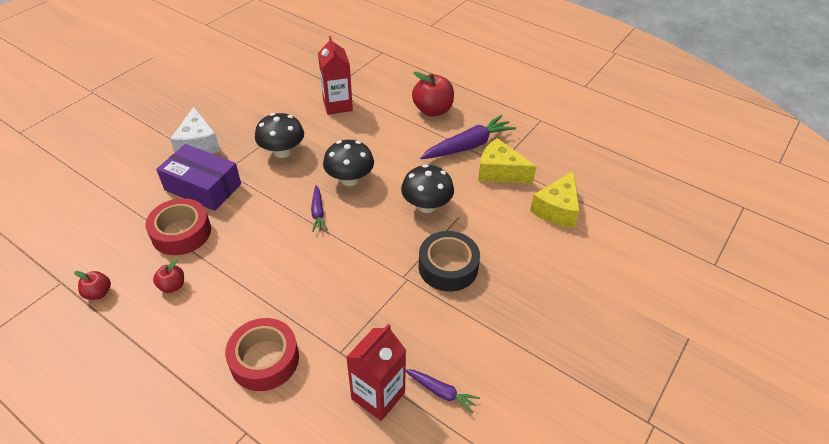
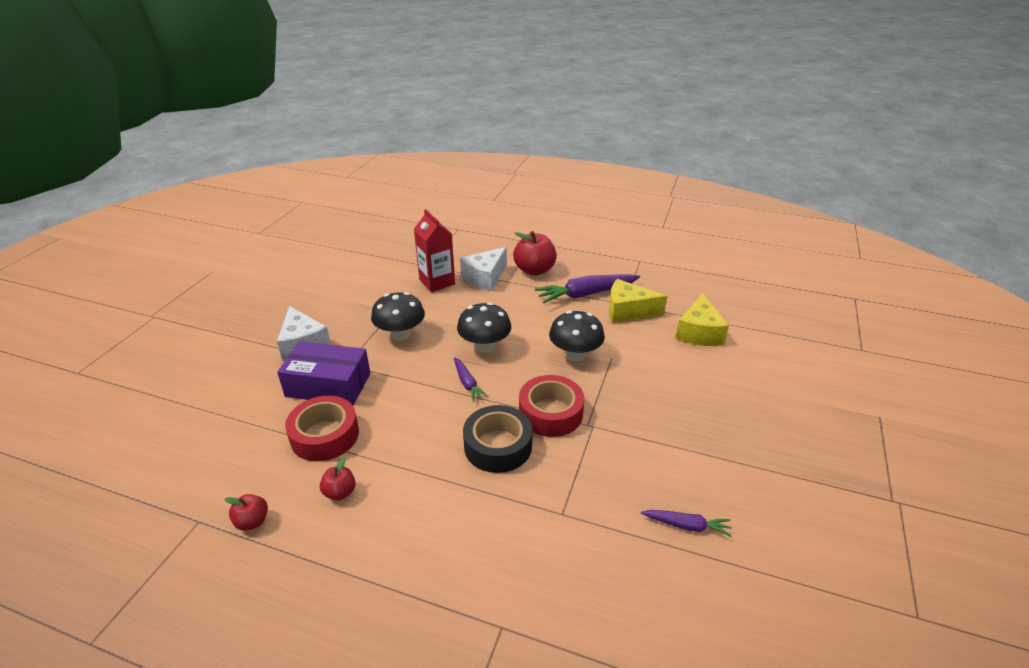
camera: 15 degrees left, 10 degrees down
(264, 359) = (484, 543): red tape -> red tape (550, 413)
(378, 395) = (625, 547): red carton -> none
(383, 109) = (485, 278): none -> white cheese
(448, 267) = (627, 405): black tape -> black tape (498, 446)
(468, 146) = (586, 294): purple carrot -> purple carrot turned 150 degrees counterclockwise

